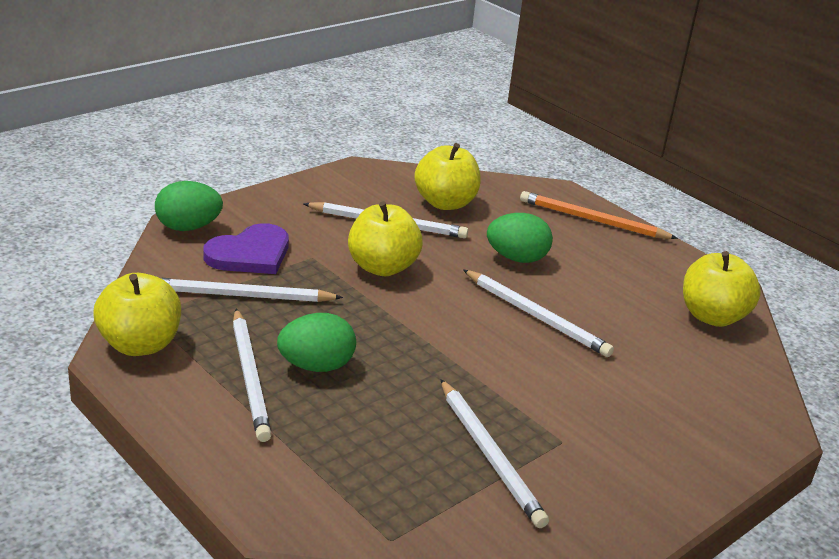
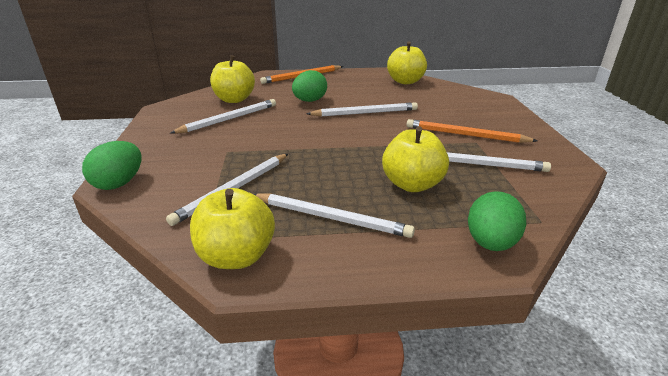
camera: 50 degrees left, 0 degrees up
(250, 254) = (190, 170): purple heart -> none
(316, 366) = (345, 188): green egg -> green egg (490, 243)
(382, 267) = (269, 134): yellow apple -> yellow apple (412, 184)
(574, 426) = (465, 135): none -> orange pencil

